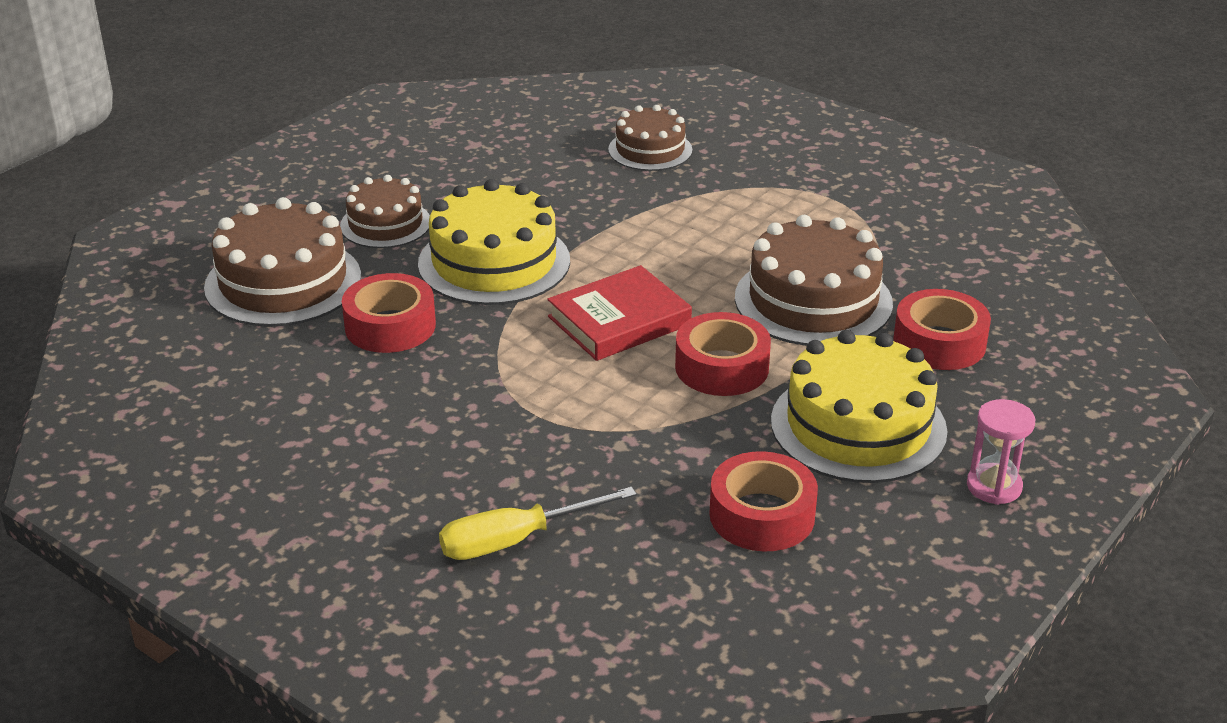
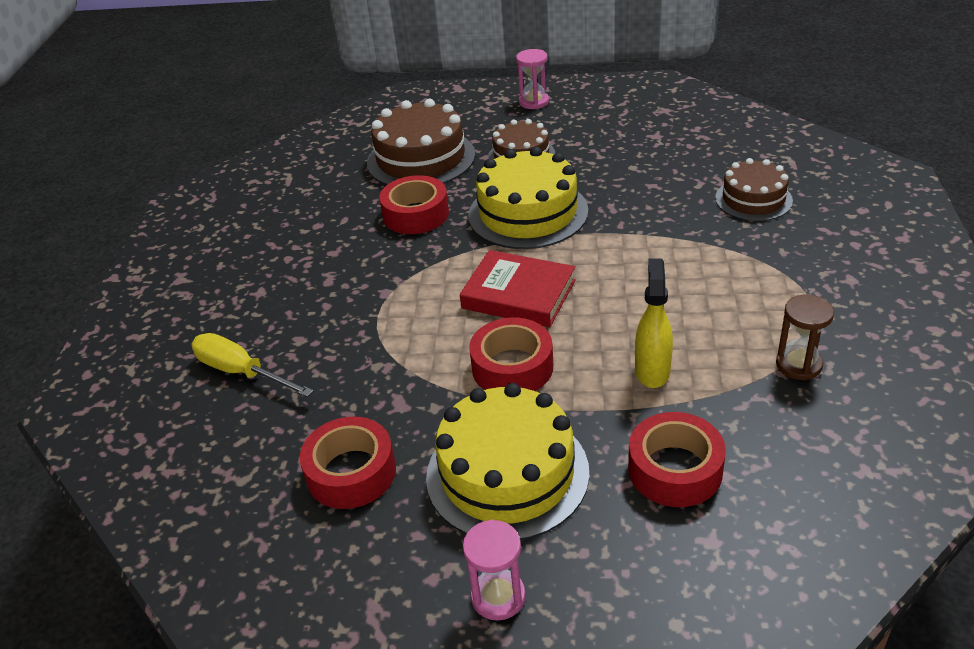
camera: 60 degrees right, 5 degrees up
(292, 174) = (534, 102): none -> pink hourglass
(813, 300) = (652, 370): brown cake -> yellow spray bottle
(884, 235) = (798, 365): none -> brown hourglass

